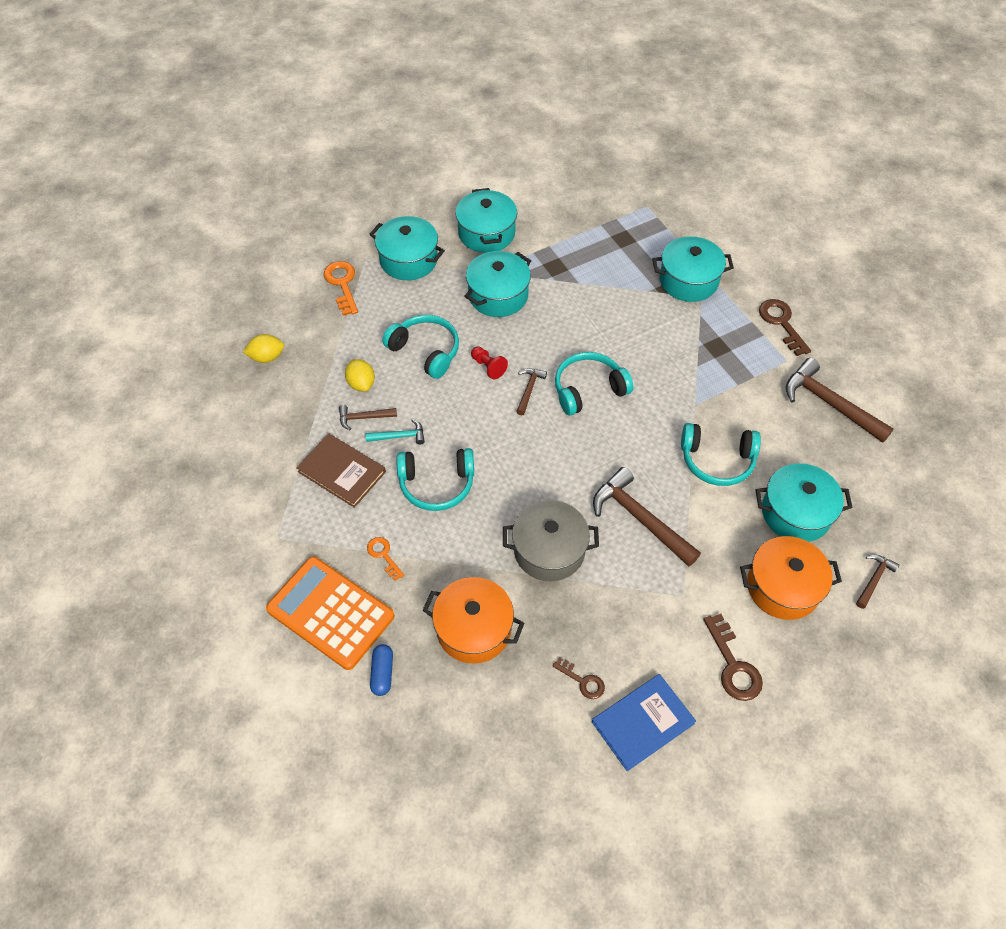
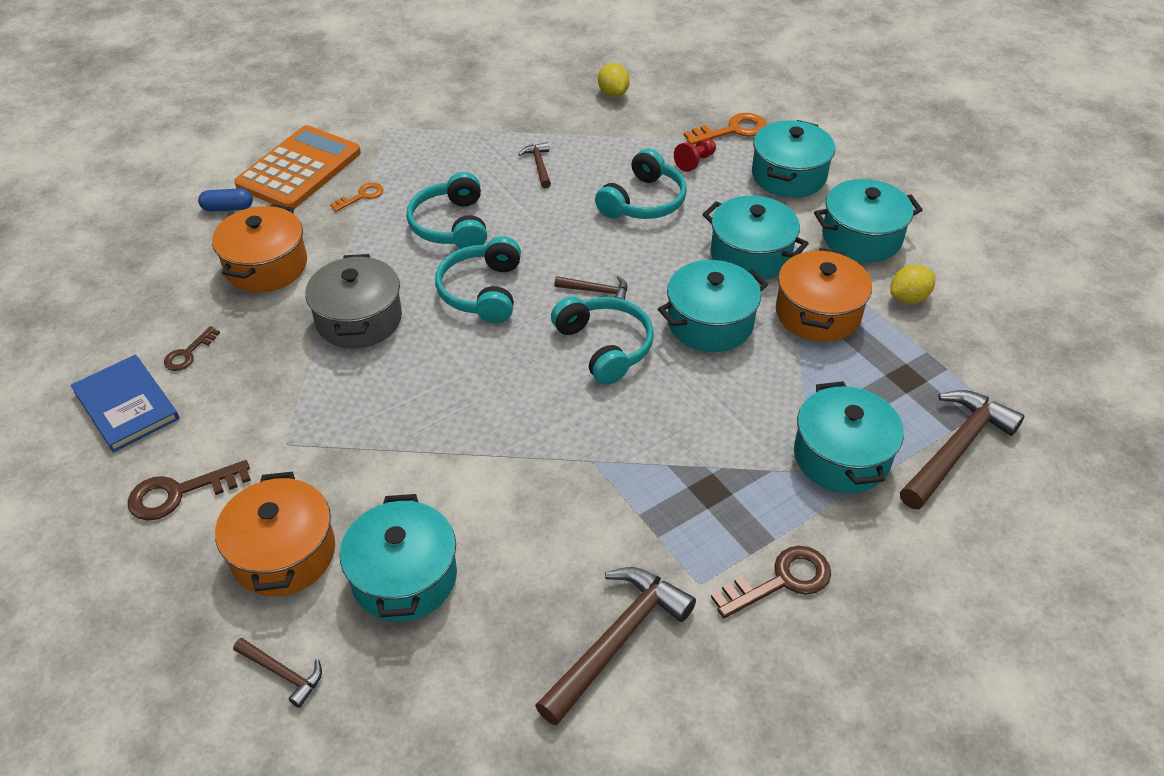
camera: 85 degrees right, 10 degrees down
(342, 472) = (466, 158): brown book -> none
(361, 383) = (586, 159): yellow lemon -> yellow lemon (908, 298)
(399, 436) = (515, 193): turquoise hammer -> none
(488, 367) = (628, 254): red pawn -> red pawn (695, 162)
(562, 269) = (817, 313): none -> orange pot
(568, 327) = (710, 323): none -> turquoise pot
(640, 519) = (400, 401): brown hammer -> brown hammer (956, 449)
(717, 460) = (495, 484): turquoise headphones -> turquoise headphones (482, 291)

